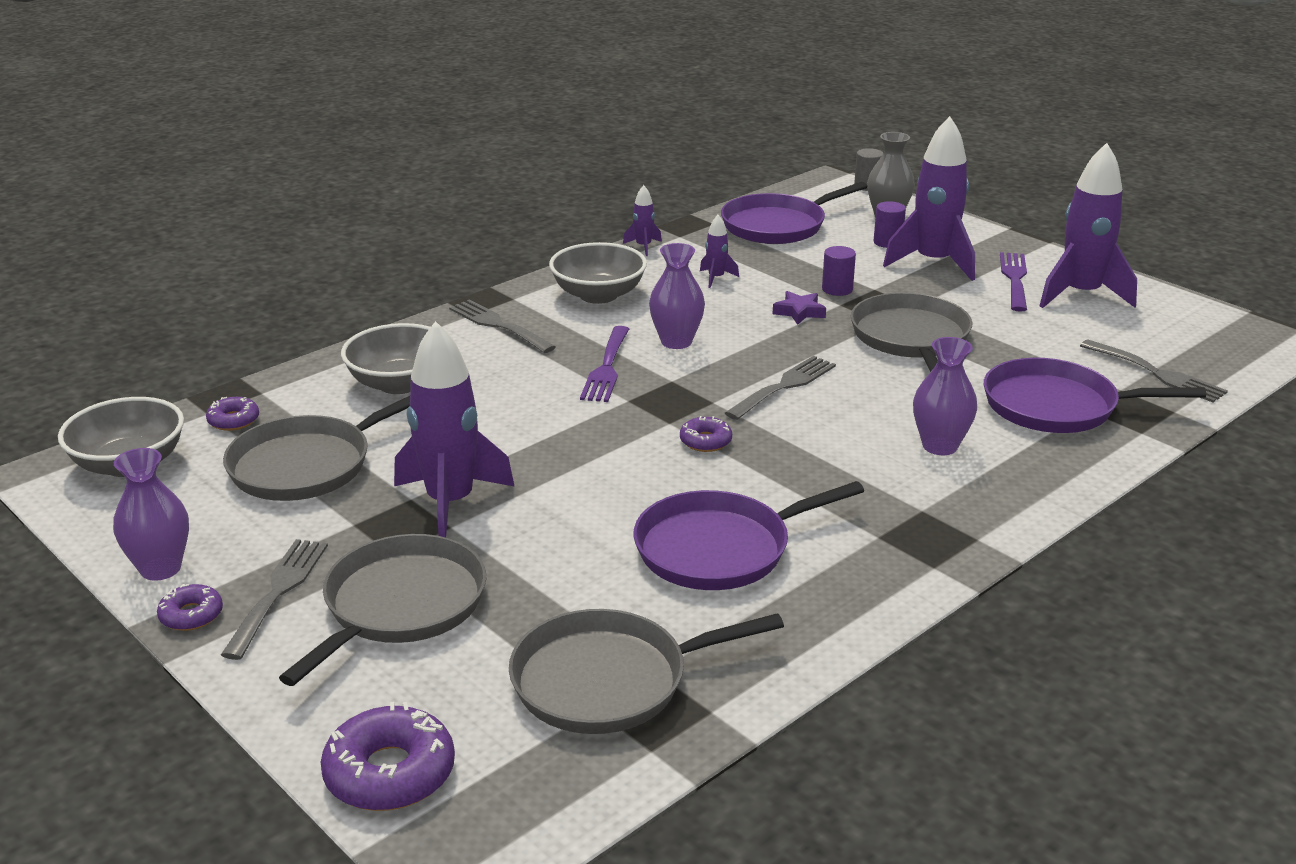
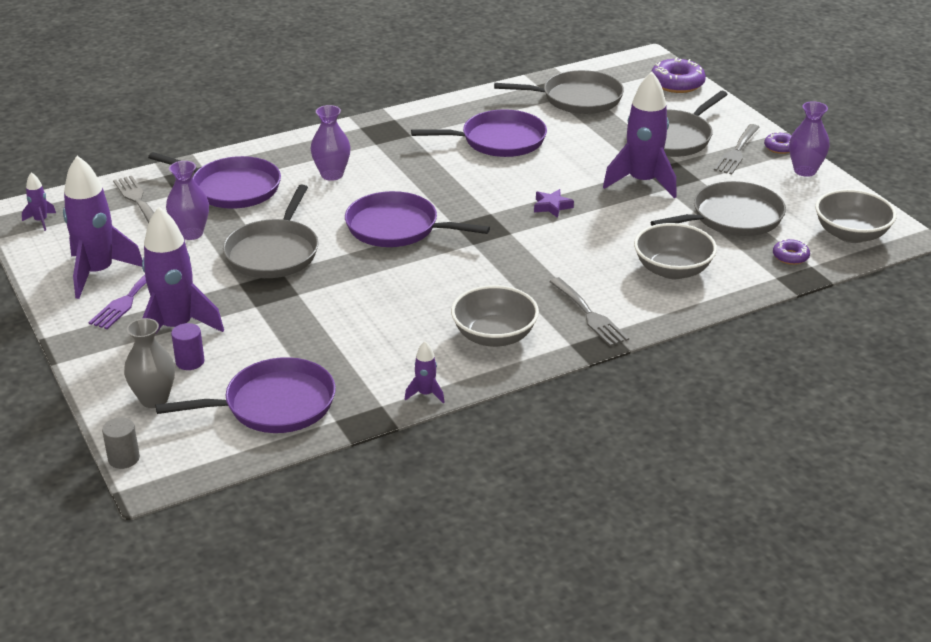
camera: 165 degrees left, 5 degrees up
(606, 368) = (516, 261): purple fork -> none
(676, 342) = (452, 276): purple vase -> purple vase (191, 233)
(705, 441) = (474, 197): purple donut -> none
(716, 278) = (381, 340): purple rocket -> purple rocket (41, 221)
(784, 386) = (397, 228): grey fork -> purple pan
(799, 312) = (337, 290): purple star -> purple star (552, 206)
(837, 289) = (287, 310): purple cylinder -> none

